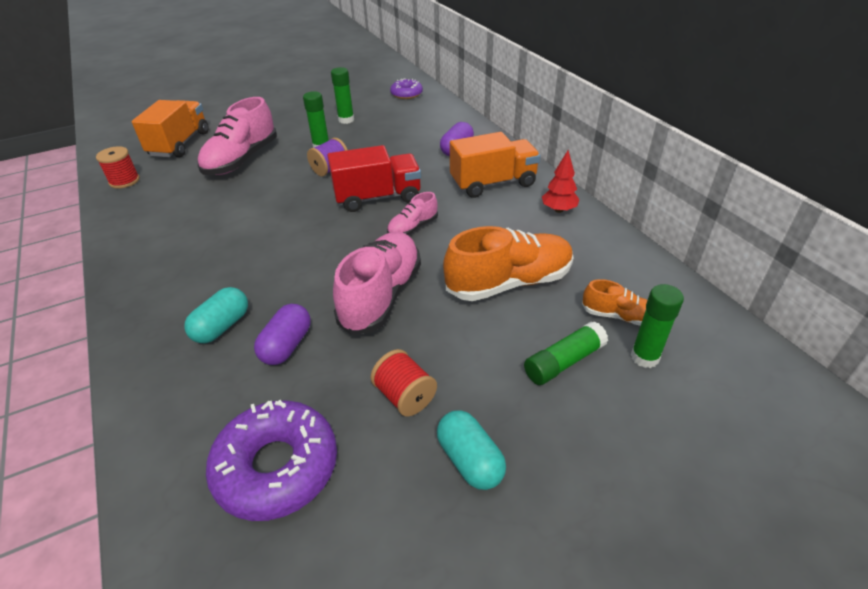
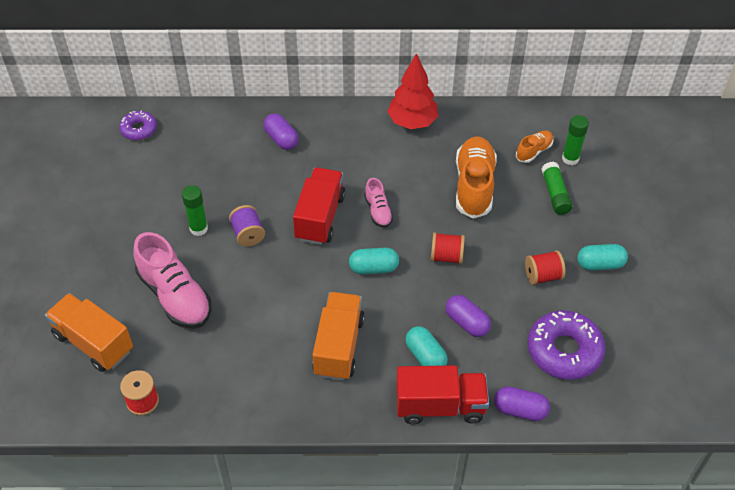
camera: 65 degrees left, 10 degrees up
(148, 363) = (440, 406): none -> red truck
(154, 447) = (520, 410): none -> purple capsule
(332, 249) = (373, 268): none -> turquoise capsule
(346, 120) = (157, 194): green glue stick -> none
(381, 296) = (446, 256): pink shoe -> red spool
(493, 183) = (351, 140): orange truck -> orange truck (338, 346)
(558, 210) = (412, 122): red tree -> red tree, size x1.69

